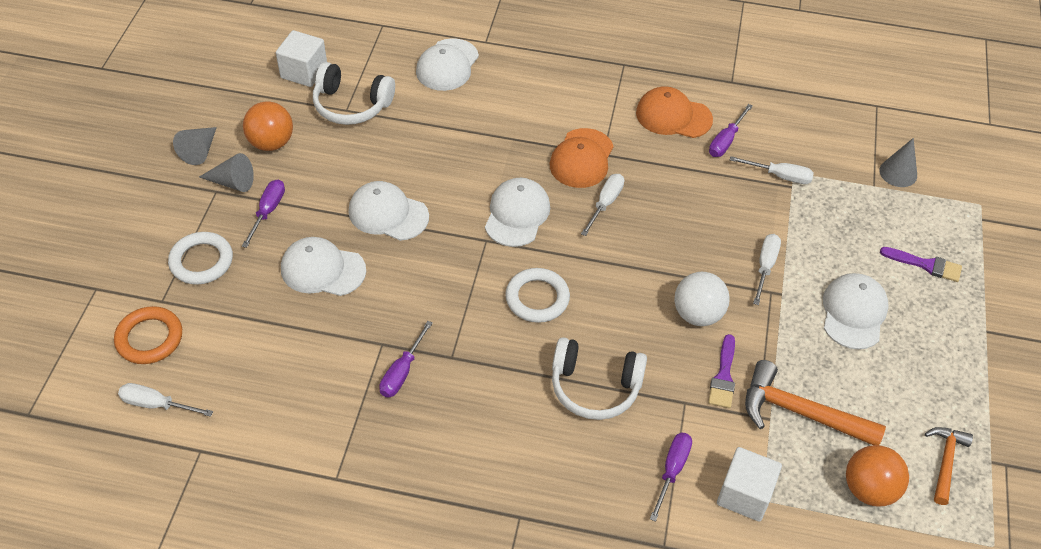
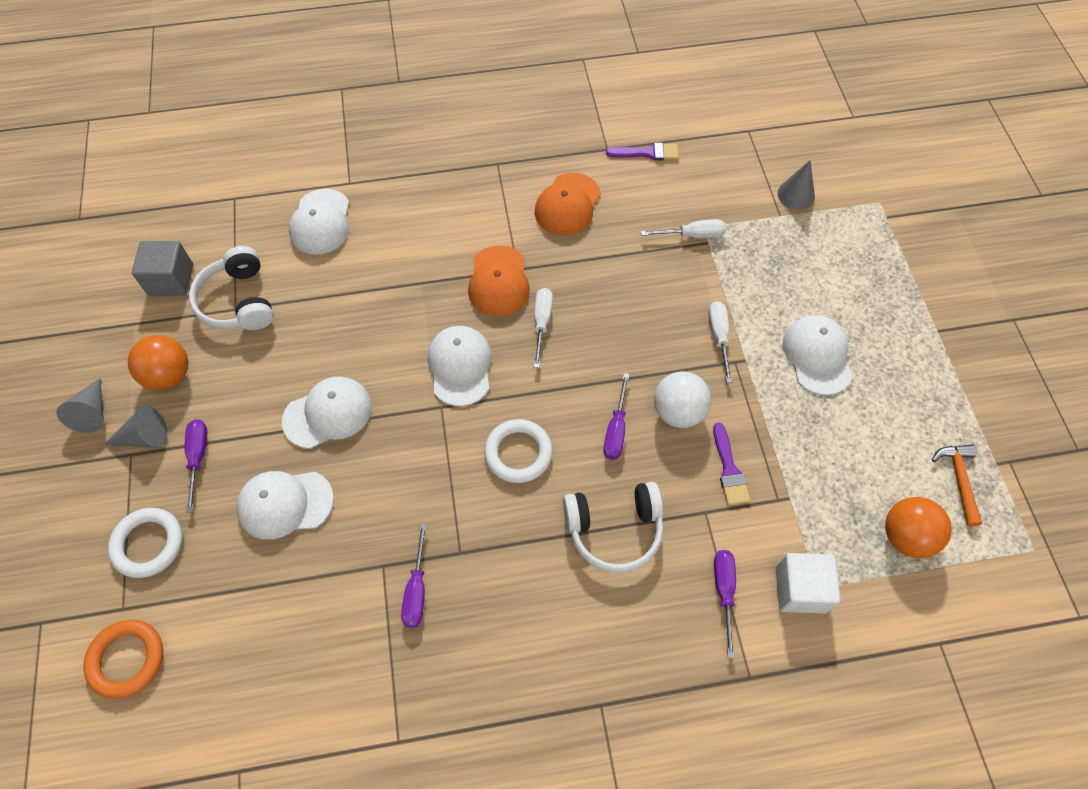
camera: 20 degrees left, 10 degrees up
(156, 404) = (167, 736): white screwdriver -> none
(304, 72) = (171, 280): white cube -> grey cube
(351, 105) = (238, 301): white headphones -> white headphones turned 75 degrees clockwise
(388, 214) = (328, 413): white cap -> white cap turned 150 degrees clockwise
(673, 116) = (567, 204): orange cap -> orange cap turned 60 degrees counterclockwise
(726, 141) = (628, 215): purple screwdriver -> purple screwdriver (616, 430)
(800, 412) = (814, 480): orange hammer -> none
(925, 265) = (858, 282): purple brush -> purple brush (647, 153)

